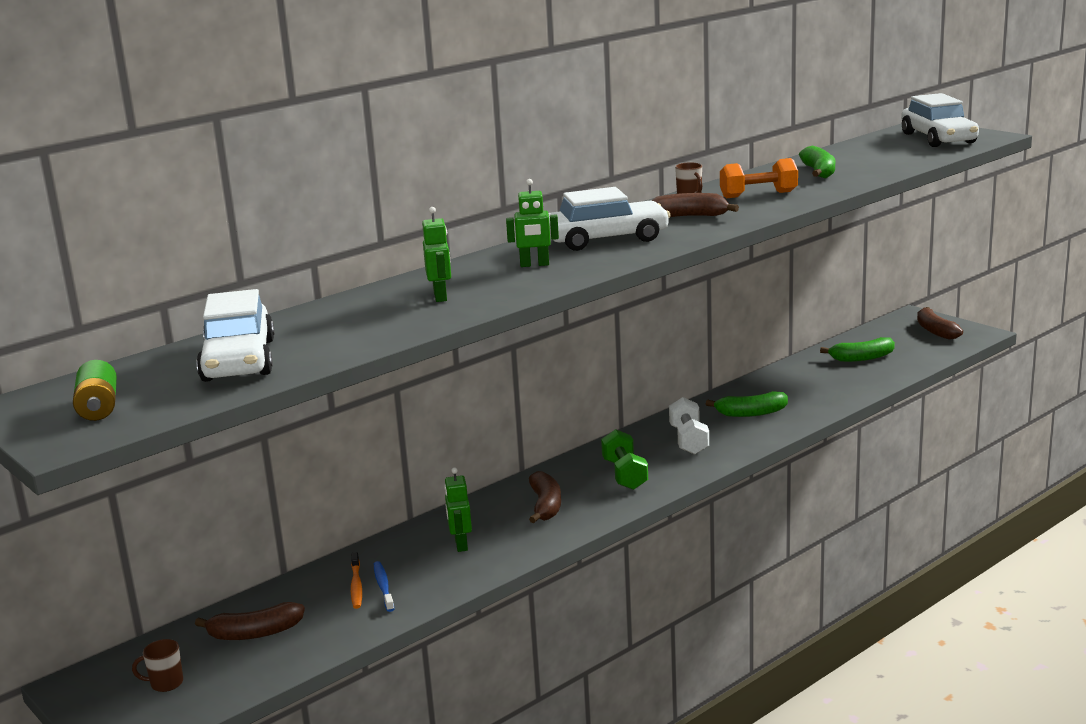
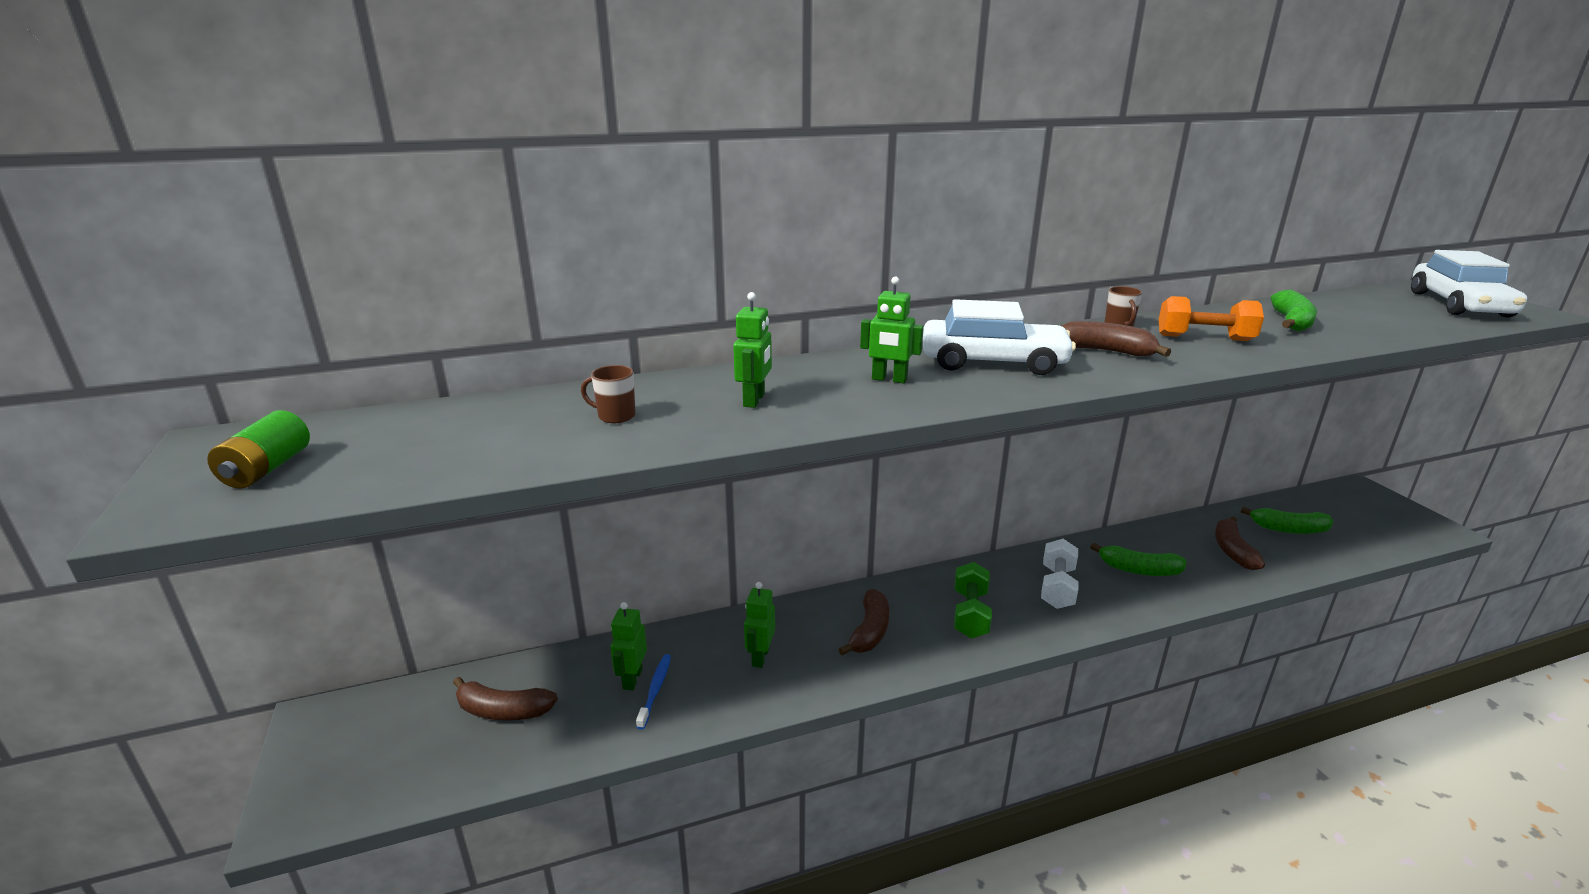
camera: 20 degrees right, 5 degrees up
(165, 683) = (382, 750): brown mug -> brown mug (615, 416)
(238, 360) = (470, 438): white car -> none
(356, 585) = (632, 679): orange toothbrush -> green robot
(935, 331) = (1386, 514): brown banana -> brown banana (1232, 551)

